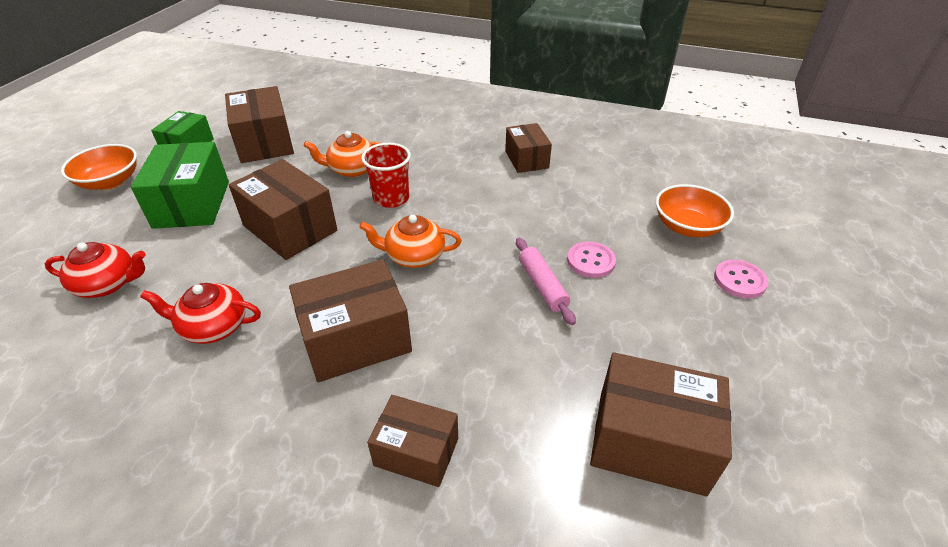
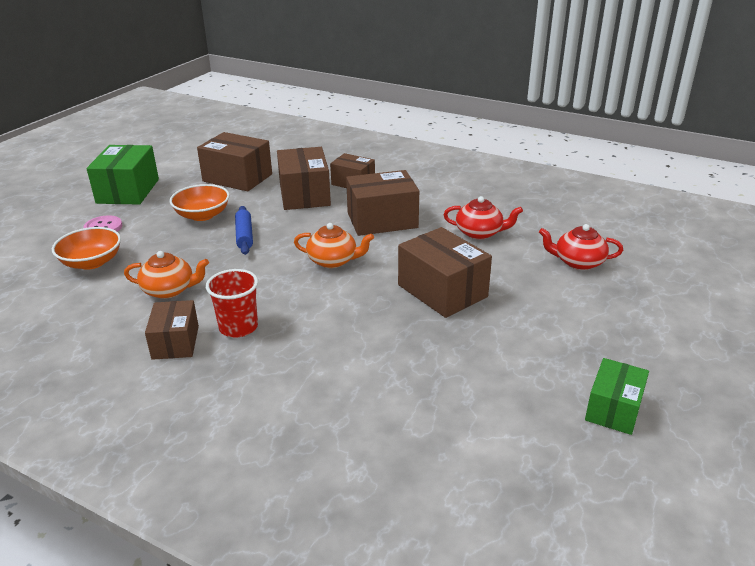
camera: 170 degrees left, 10 degrees down
(110, 181) = (672, 360): orange bowl -> orange bowl (202, 215)
(192, 204) = (552, 323): green box -> green box (128, 191)
(264, 142) = (506, 405): brown box -> brown box (304, 195)
(352, 169) = (383, 349): orange teapot -> orange teapot (169, 290)
(391, 198) = (344, 310): red cup -> red cup (238, 327)
(542, 285) = (244, 236): pink rolling pin -> blue rolling pin
(590, 261) = (196, 246): pink button -> none

